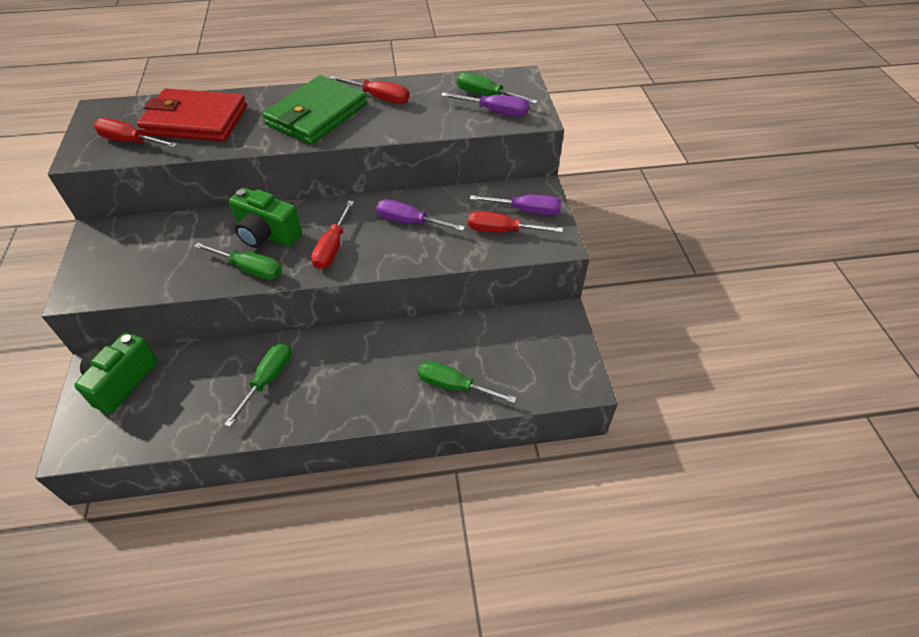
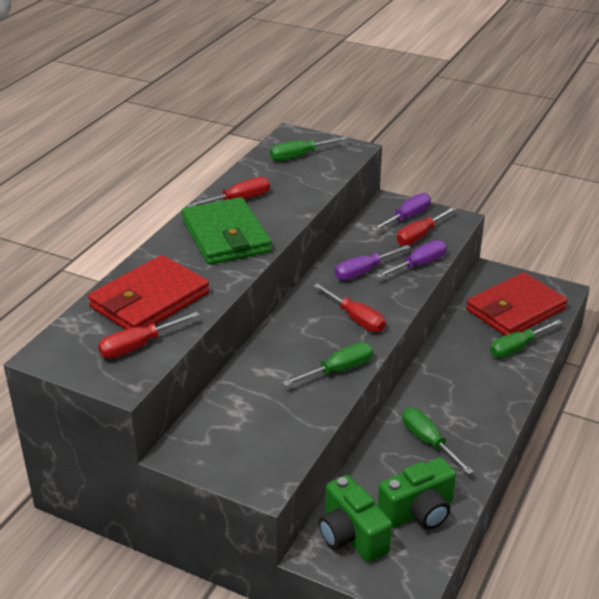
camera: 55 degrees left, 15 degrees down
(267, 235) = (301, 347): green camera -> green camera (418, 512)
(494, 112) = (326, 161): purple screwdriver -> purple screwdriver (418, 265)
(516, 359) = (515, 309): none -> red wallet

